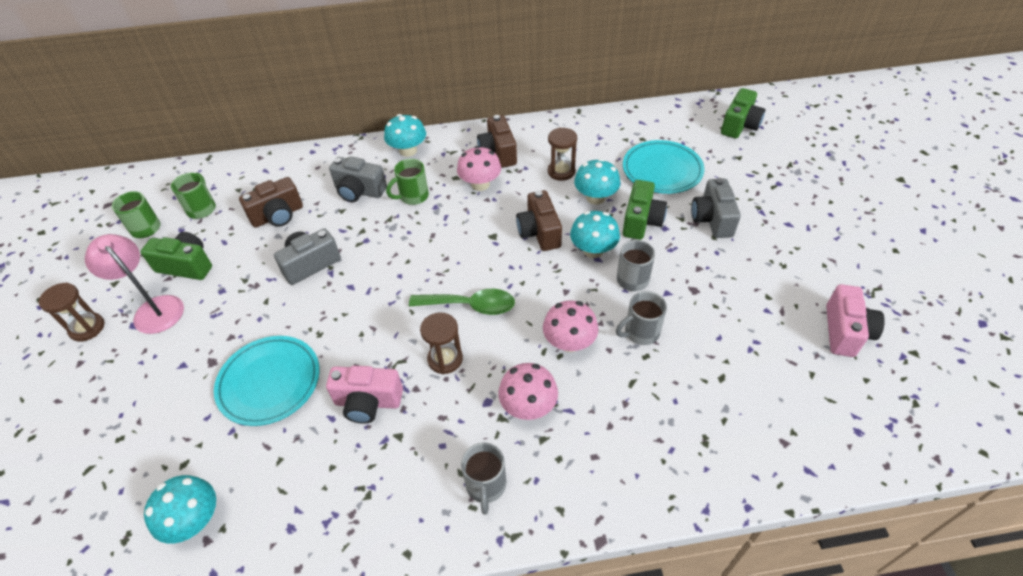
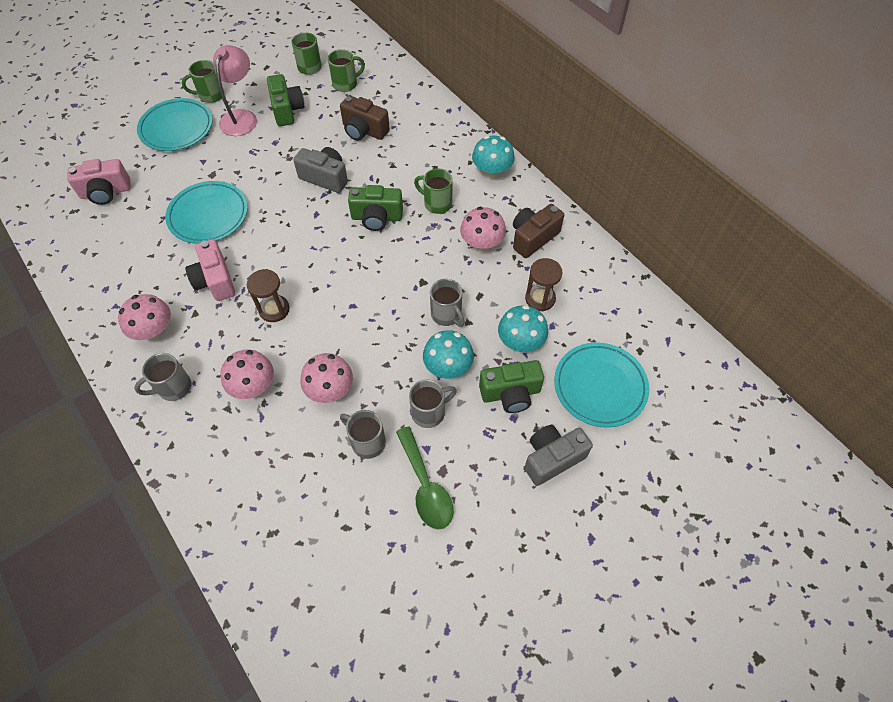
camera: 60 degrees right, 10 degrees up
(87, 328) = (210, 95): brown hourglass -> green mug
(103, 377) = (177, 128): none -> turquoise plate
(195, 520) = (95, 237): turquoise mushroom -> none
(359, 191) = (421, 165): grey camera -> none
(393, 486) = (154, 330): none -> pink mushroom
(470, 306) = (335, 302): green spoon -> green spoon (425, 486)
(539, 232) = (447, 315): brown camera -> grey mug
(739, 125) = (734, 441): green camera -> green camera (377, 217)
(845, 332) = (457, 634): pink camera -> pink camera (106, 192)

